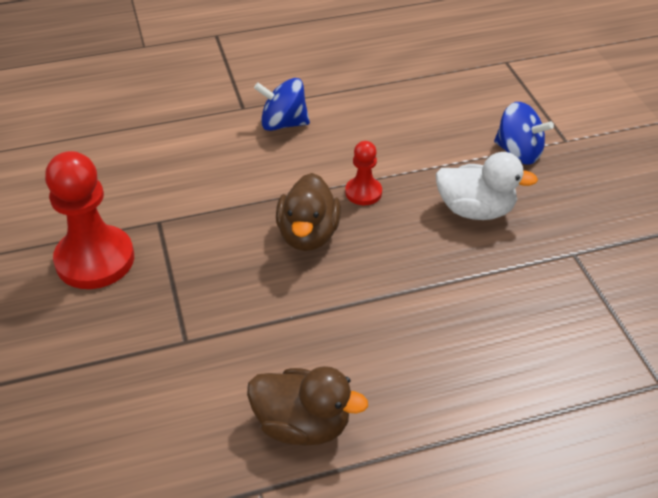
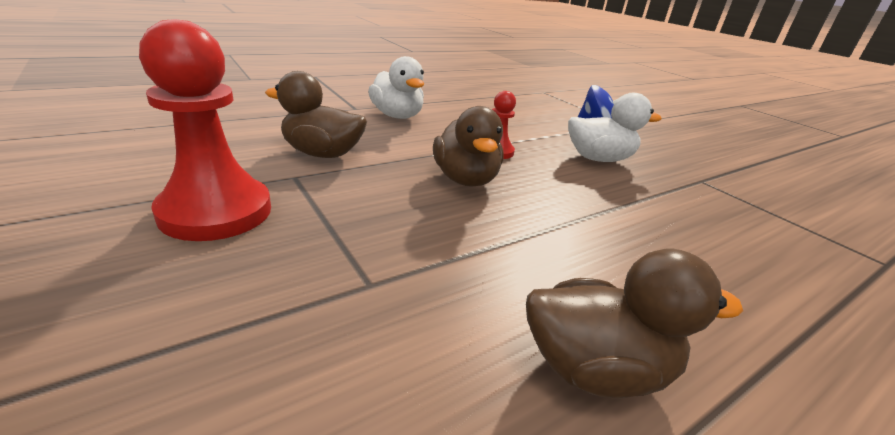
camera: 20 degrees left, 15 degrees down
(189, 190) = (322, 154): none -> brown duck
(283, 124) = (397, 116): blue spinning top -> white duck

